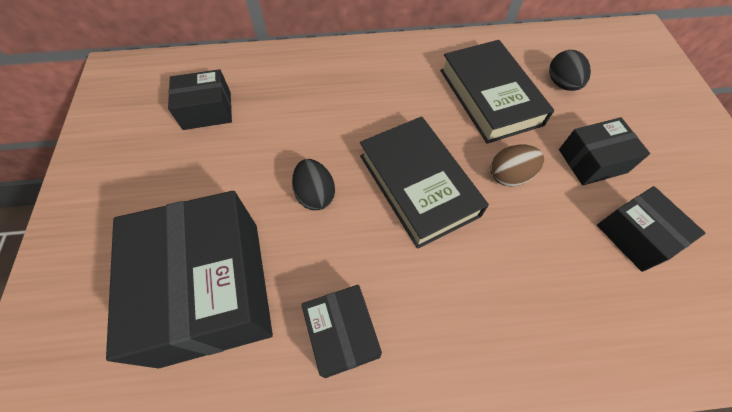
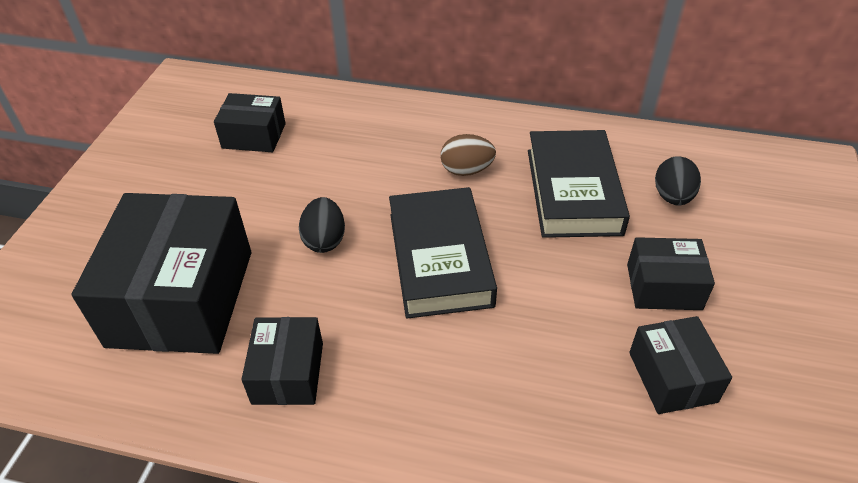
camera: 20 degrees right, 15 degrees down
(509, 175) = (551, 276): brown egg -> brown egg (466, 170)

